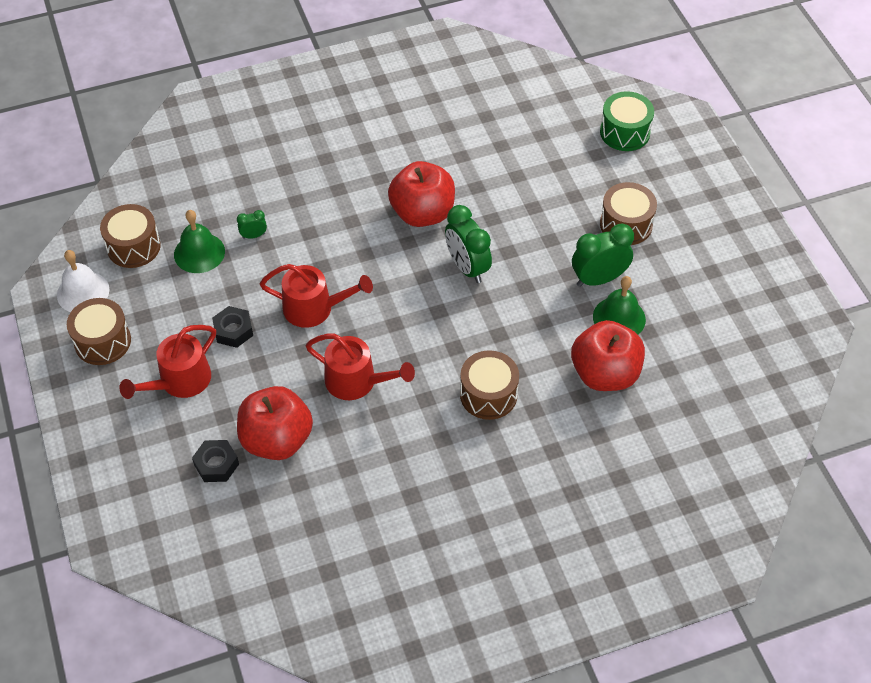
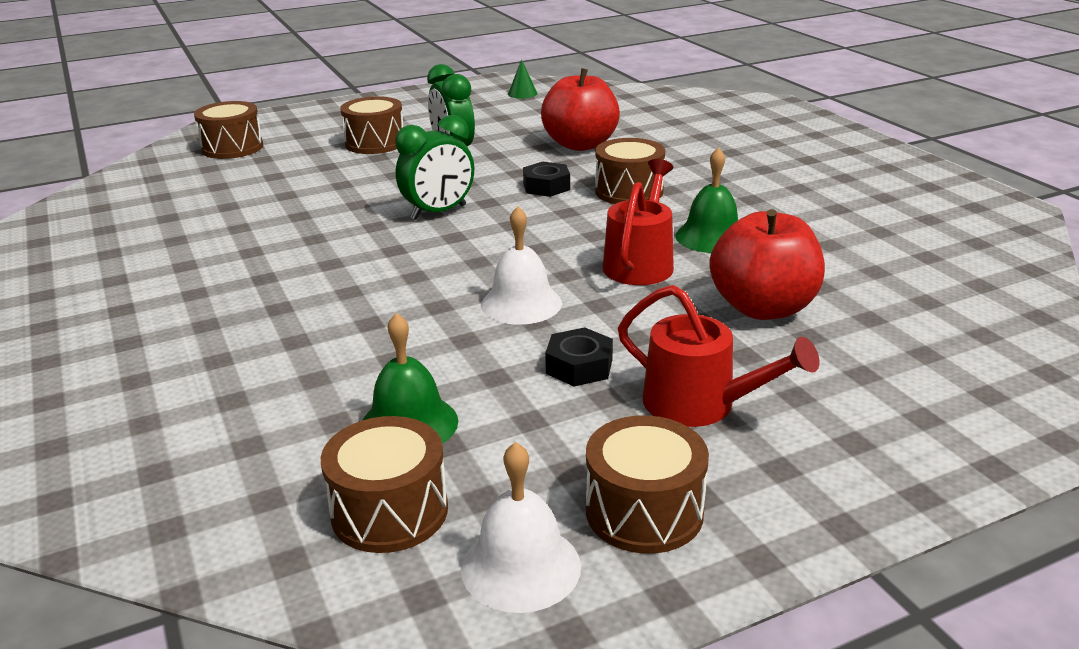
camera: 95 degrees left, 25 degrees down
(216, 464) = (834, 350): black nut -> black nut (546, 186)
(253, 236) = (371, 371): green clock -> none
(314, 308) = (521, 303): red watering can -> white bell
(422, 213) = (341, 244): red apple -> none
(619, 318) = (506, 142): green bell -> green bell (711, 237)
(625, 132) = (232, 148): green drum -> brown drum
(766, 341) = (522, 93): none -> green cone

